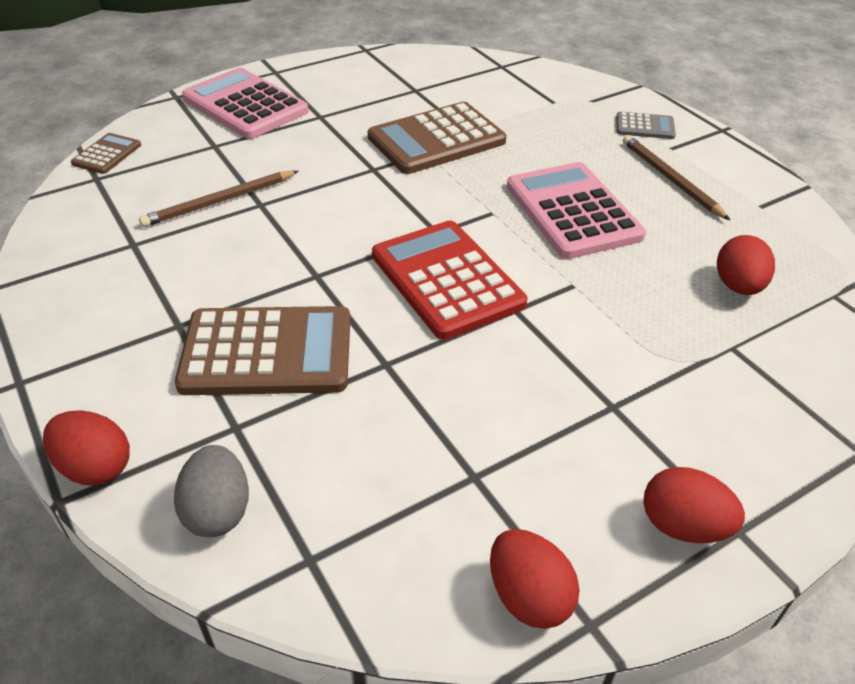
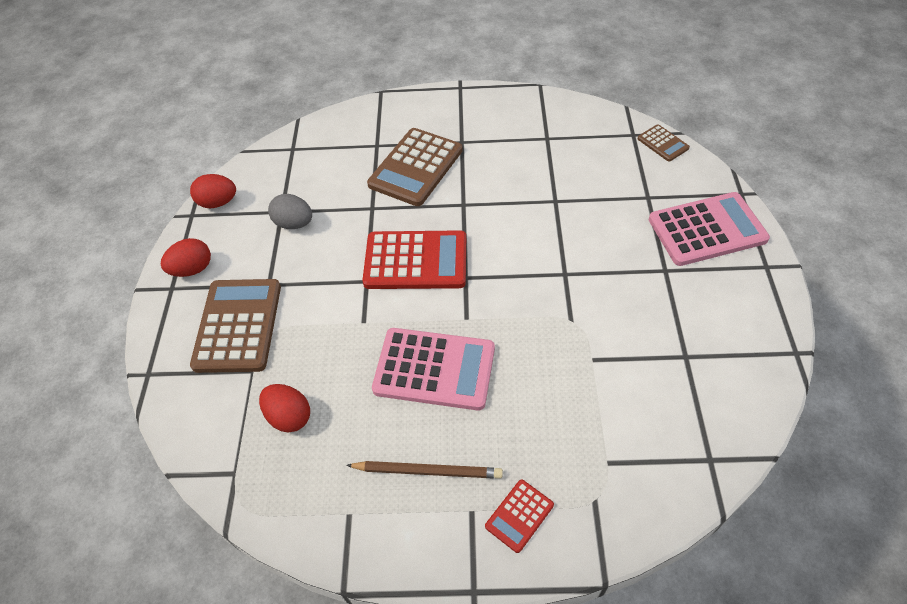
camera: 125 degrees right, 10 degrees up
(95, 467) = (390, 102): red egg -> none
(218, 511) = (337, 130): grey egg -> grey egg (294, 223)
(220, 201) = (570, 183): brown pencil -> none
(436, 139) = (586, 331): brown calculator -> brown calculator (238, 325)
(645, 127) = (519, 515): grey calculator -> red calculator

